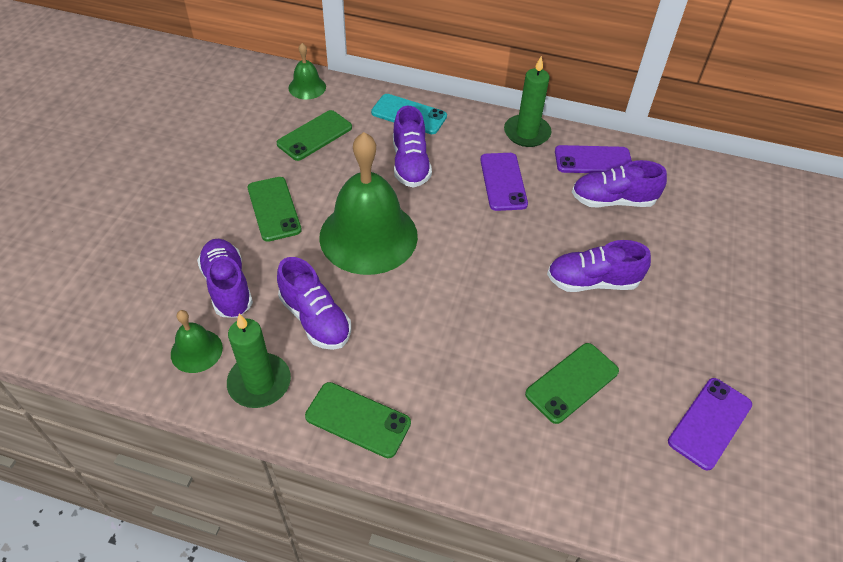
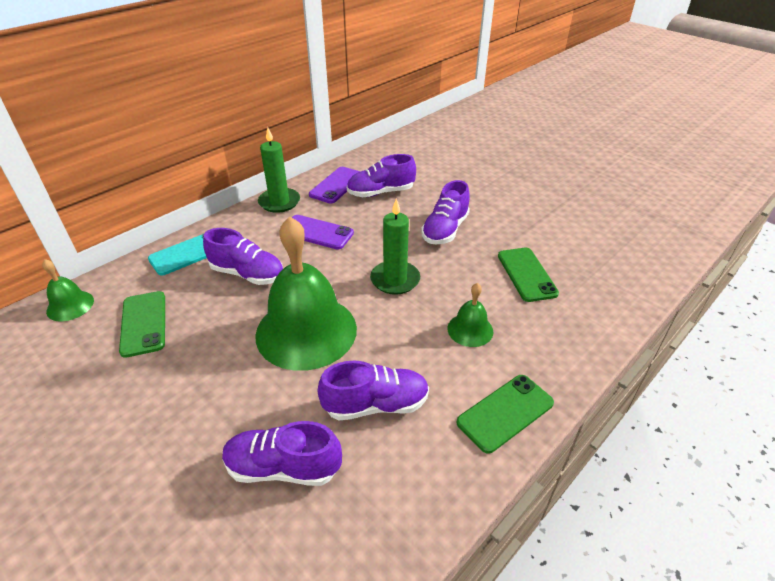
camera: 60 degrees left, 10 degrees down
(196, 350) = (351, 528): green bell -> green bell (470, 329)
(259, 383) = (426, 479): green candle -> green candle (395, 280)
(274, 209) = (210, 390): green phone -> none
(612, 200) = (380, 192): purple shoe -> purple shoe turned 45 degrees clockwise
(710, 423) = (584, 230): purple phone -> none

